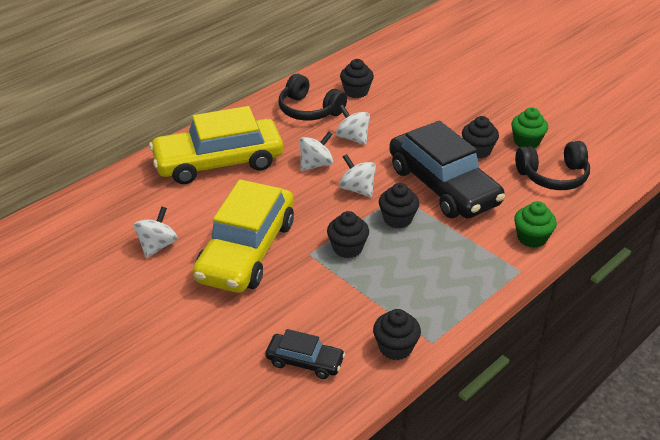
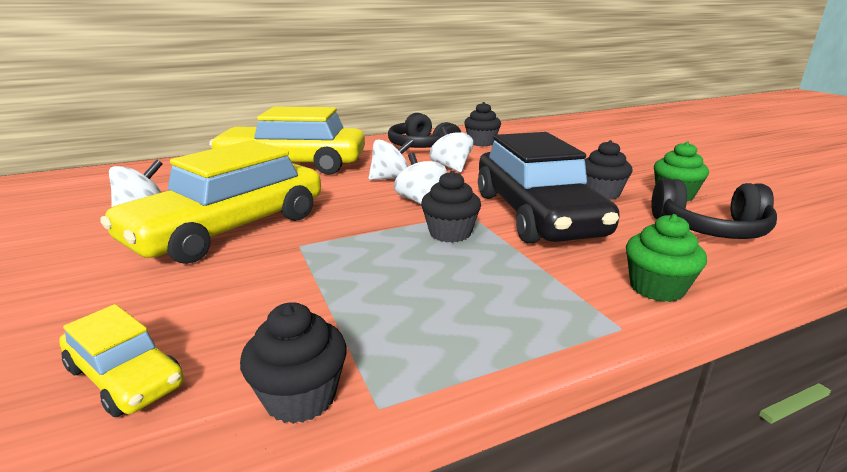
camera: 20 degrees right, 15 degrees down
(305, 361) = (125, 376): black car -> yellow car
(347, 248) = (355, 248): black cupcake -> none

